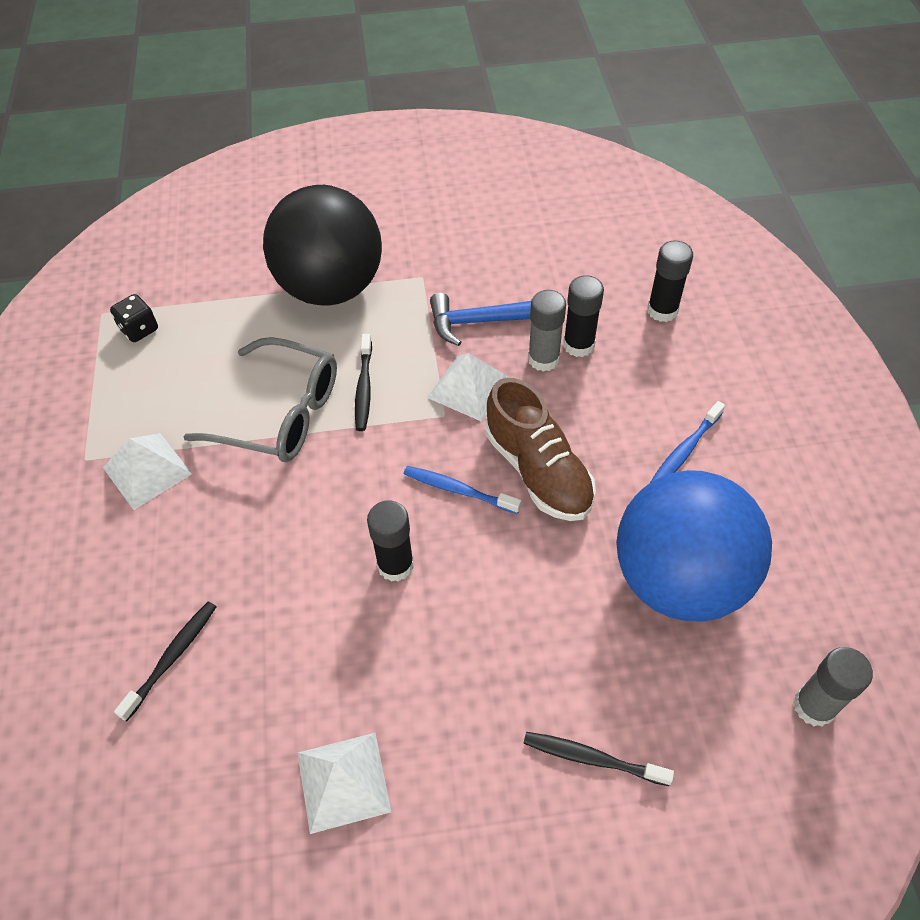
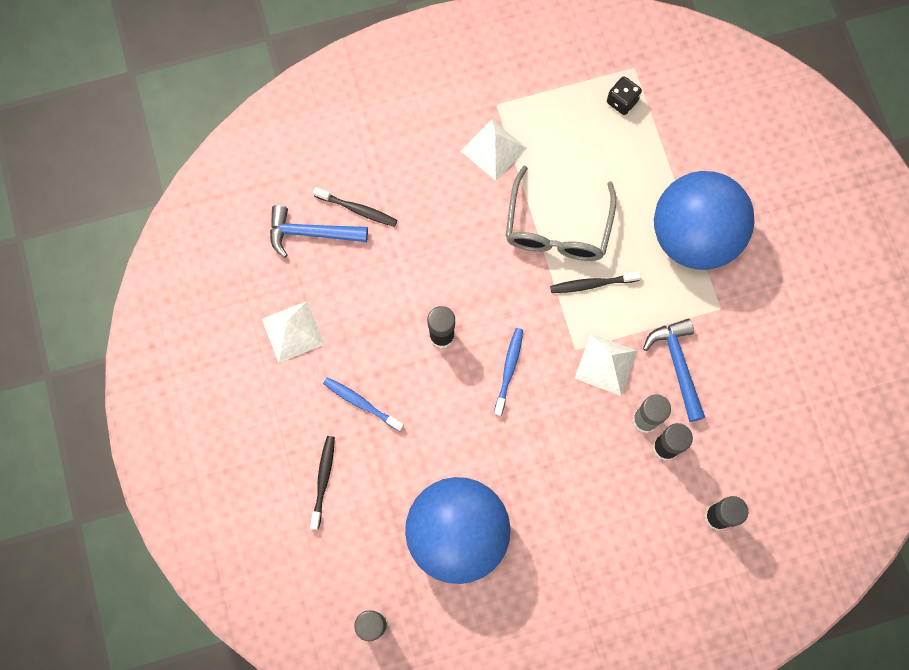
camera: 80 degrees right, 20 degrees up
(187, 733) = (311, 233): none -> blue hammer
(331, 288) = (693, 236): black ball -> blue ball
(538, 471) = (534, 426): brown shoe -> none
(685, 450) = (570, 537): blue toothbrush -> blue toothbrush (361, 403)

